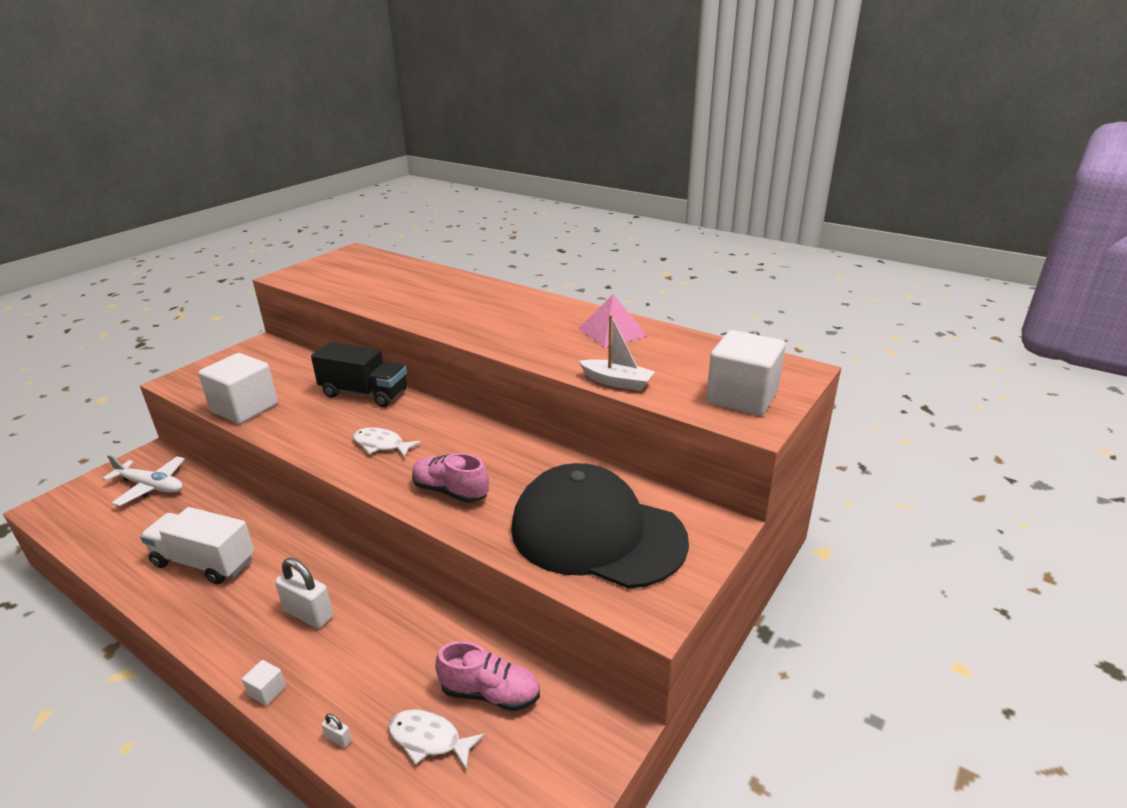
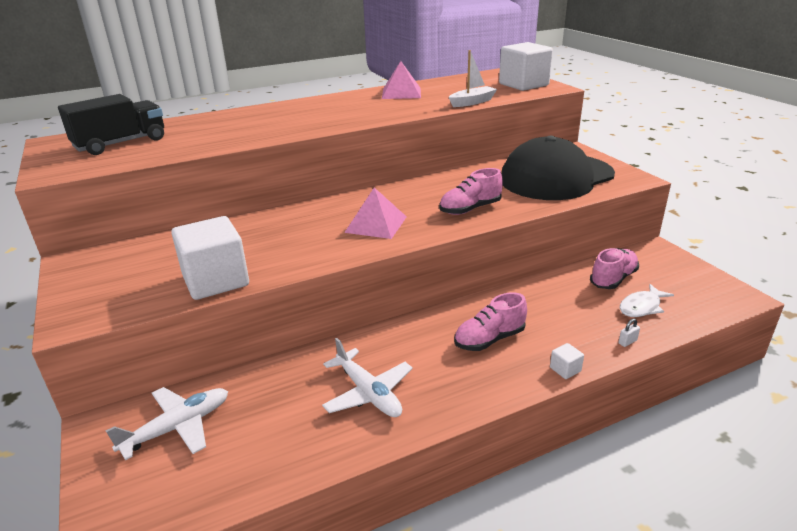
camera: 60 degrees left, 0 degrees up
(204, 562) = (368, 392): white truck -> white plane
(308, 614) = (489, 339): white padlock -> pink shoe
(364, 393) = (278, 220): black truck -> black truck (121, 144)
(381, 445) = (376, 224): white fish -> pink pyramid

